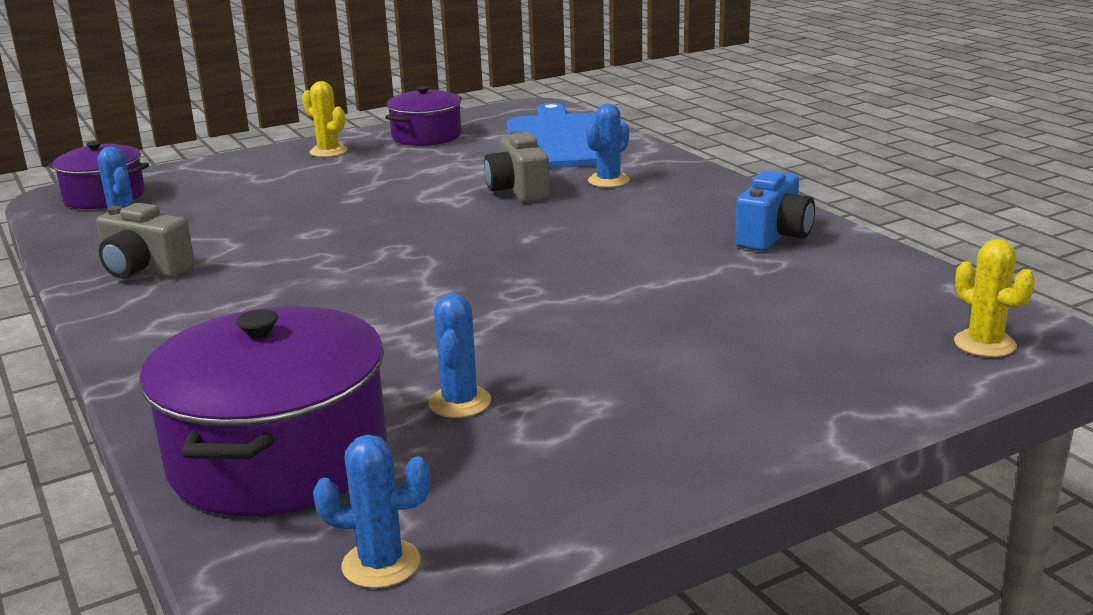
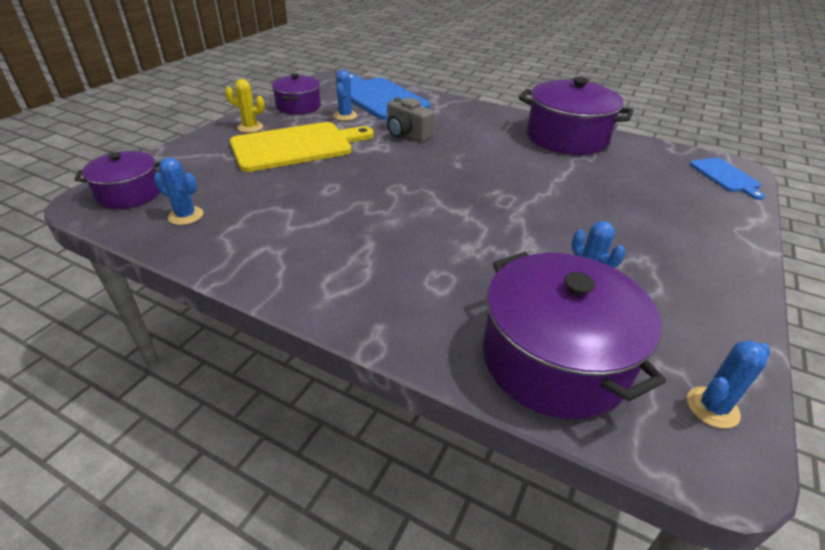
camera: 35 degrees left, 15 degrees up
(145, 270) = (254, 246): grey camera -> none
(350, 181) = (297, 146): none -> yellow cutting board
(608, 181) = (444, 119): blue cactus -> blue cactus (345, 116)
(773, 236) = (566, 138): blue camera -> purple pot
(984, 344) = (726, 176): yellow cactus -> blue cutting board

